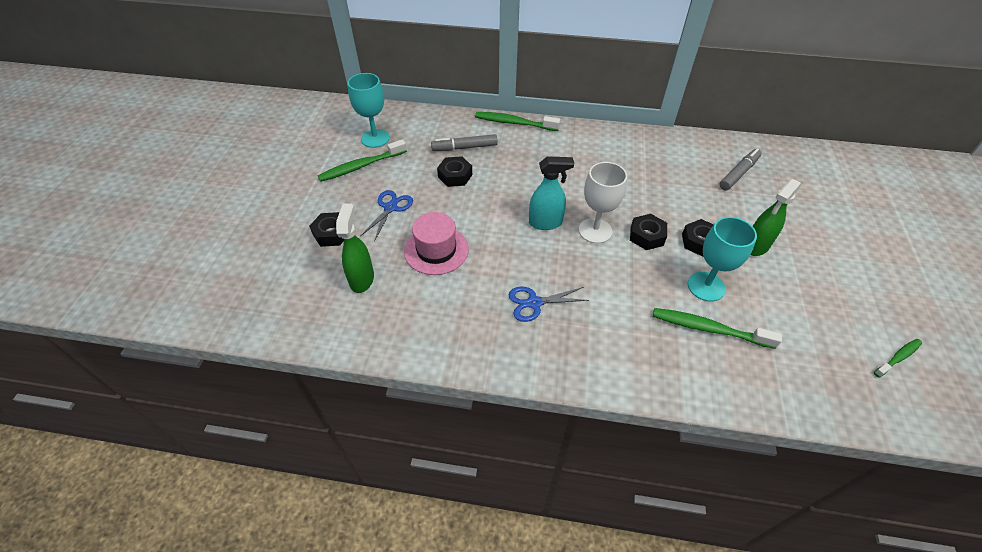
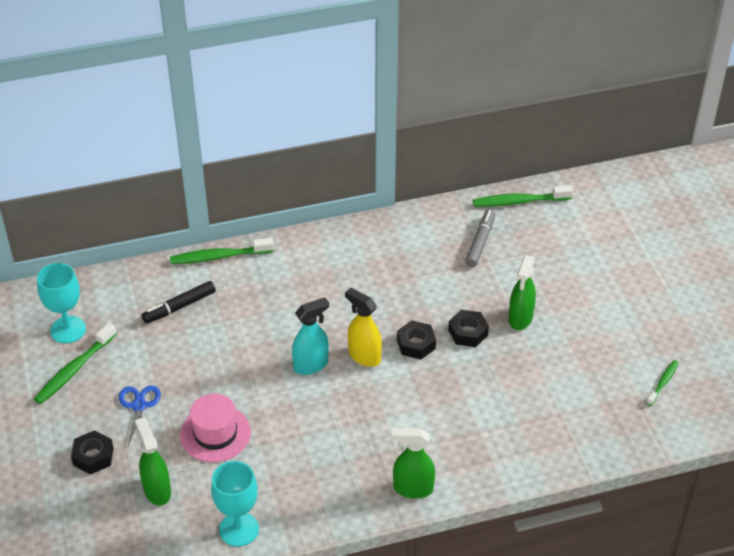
camera: 25 degrees left, 5 degrees down
(455, 176) = (188, 345): black nut -> none
(465, 147) = (180, 307): grey marker -> black marker
(534, 303) = (339, 450): blue scissors -> none
(587, 366) = (412, 488): none -> green spray bottle
(595, 231) = (364, 356): white goblet -> yellow spray bottle
(706, 286) = (488, 376): turquoise goblet -> turquoise goblet (239, 529)
(708, 329) = (503, 415): green toothbrush -> green toothbrush (519, 201)

